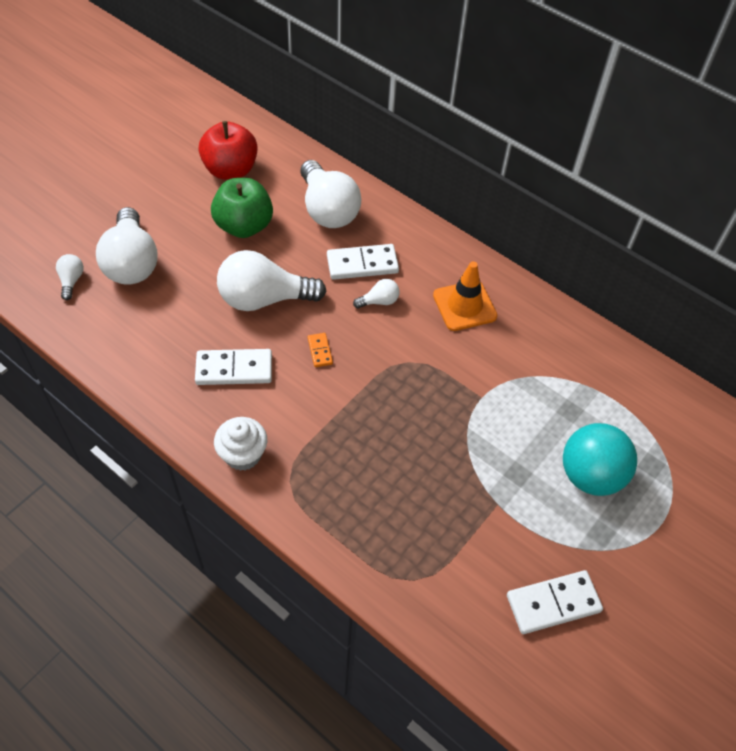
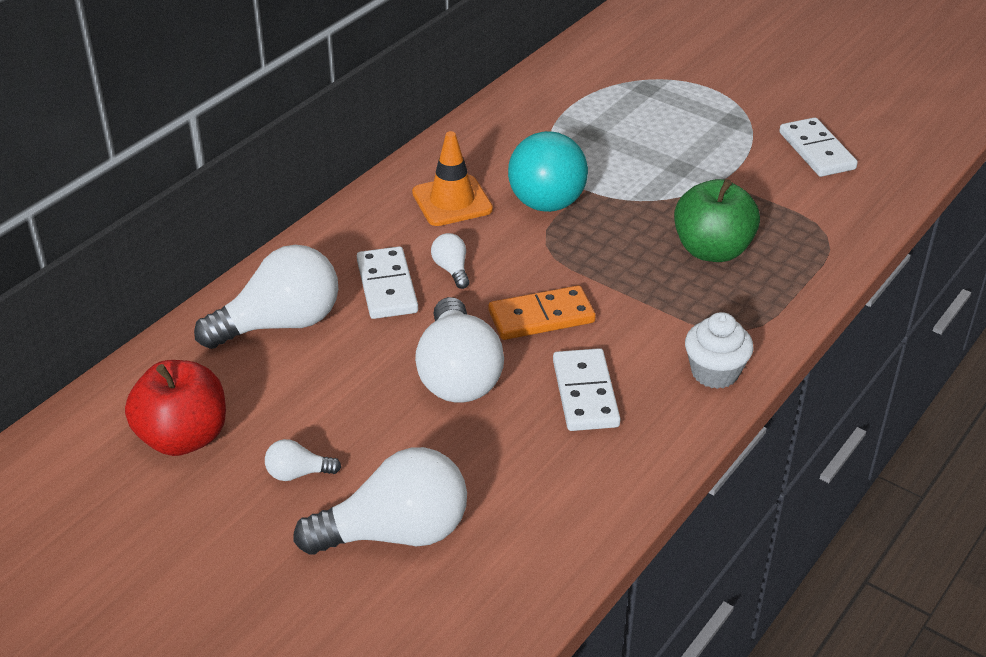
camera: 90 degrees left, 15 degrees down
(71, 281) = (440, 605): white light bulb -> white light bulb (298, 473)
(244, 226) = (313, 409): green apple -> green apple (712, 250)
(320, 351) = (541, 317): orange domino -> orange domino, size x1.95
(590, 475) = (668, 124): turquoise ball -> turquoise ball (546, 203)

